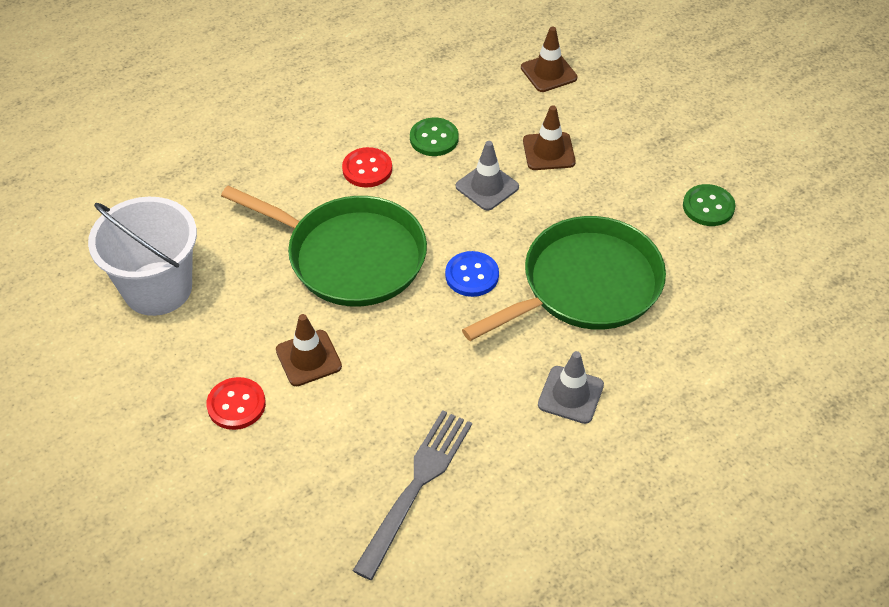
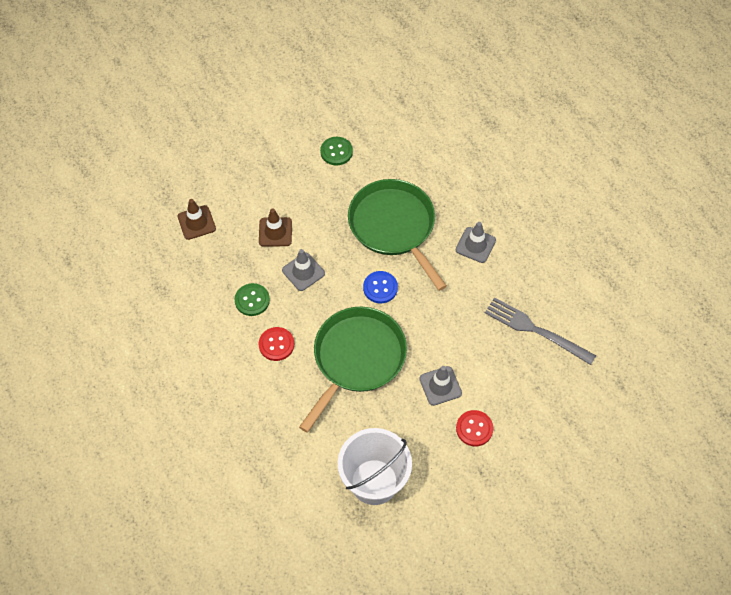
camera: 85 degrees left, 10 degrees up
(308, 358) = (440, 386): brown traffic cone -> grey traffic cone

